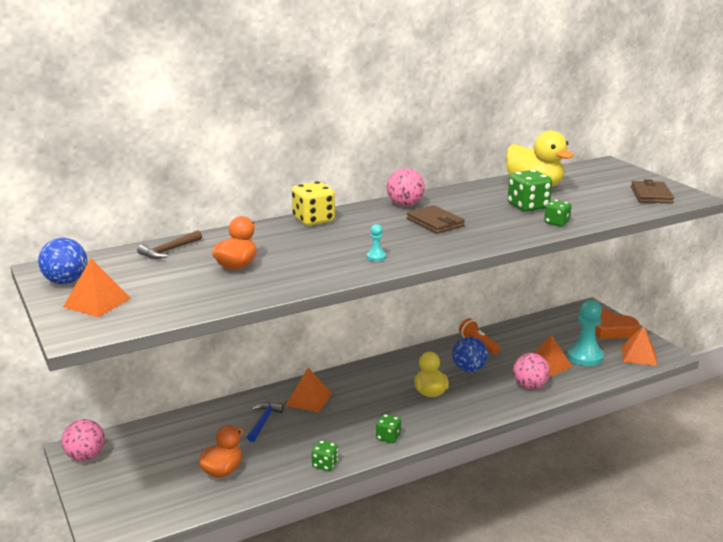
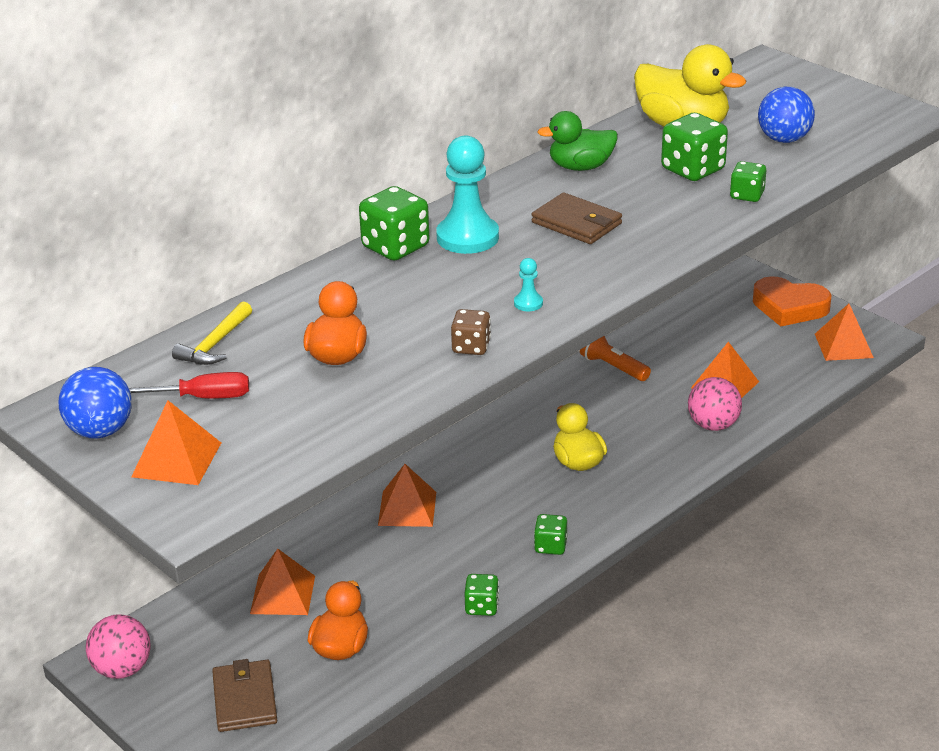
camera: 15 degrees left, 10 degrees up
(140, 275) = (204, 397): none -> red screwdriver
(169, 250) = (215, 344): brown hammer -> yellow hammer
(205, 433) = (283, 594): none -> orange pyramid
(263, 422) = (359, 558): blue hammer -> none
(313, 220) = (395, 247): yellow dice -> green dice
(323, 273) = (471, 347): none -> brown dice
(405, 205) = (514, 194): pink ball -> none
(456, 197) = (580, 167): none -> green duck
(469, 369) = (616, 413): blue ball -> blue ball (784, 139)
(585, 357) = (771, 361): turquoise pawn -> turquoise pawn (467, 237)
(651, 195) = (853, 119): brown wallet -> brown wallet (245, 699)

